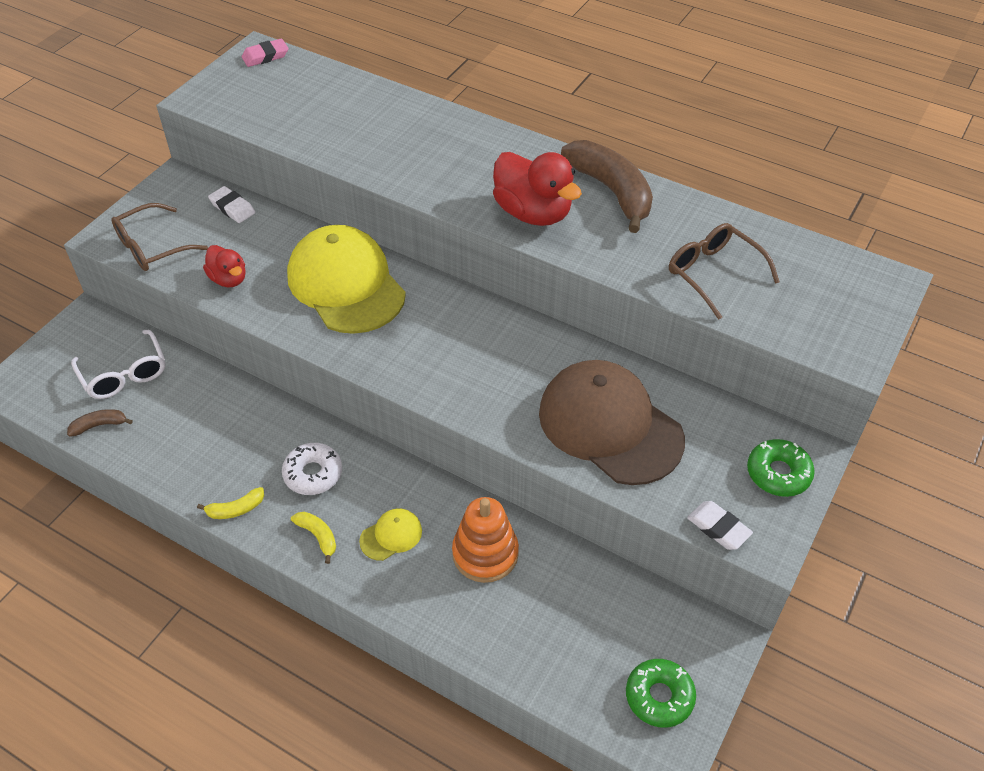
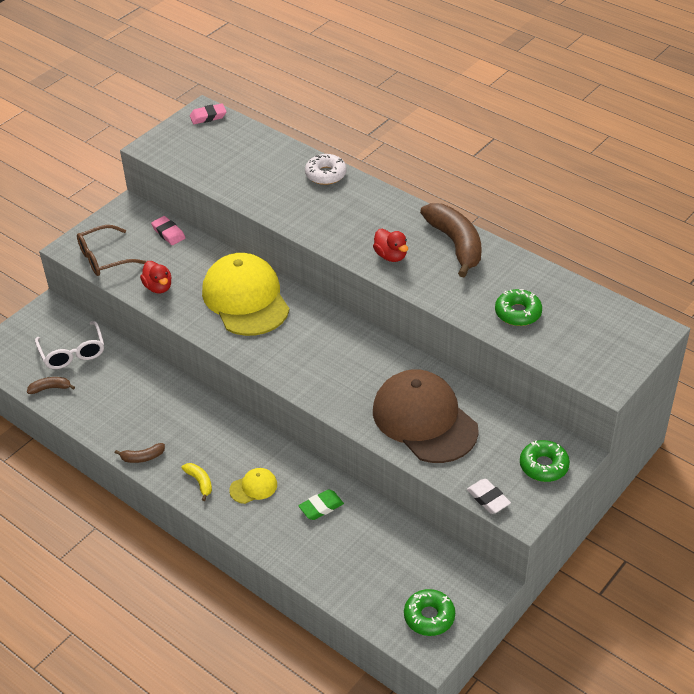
camera: 10 degrees right, 5 degrees down
(232, 208) = (168, 233): white eraser -> pink eraser
(236, 509) = (142, 457): yellow banana -> brown banana
(313, 474) = (203, 438): white donut -> white donut (325, 174)
(485, 554) = (321, 507): orange stacking toy -> green eraser
(533, 213) = (391, 256): red duck -> red duck, size x0.58
(713, 273) = (518, 313): brown glasses -> green donut

